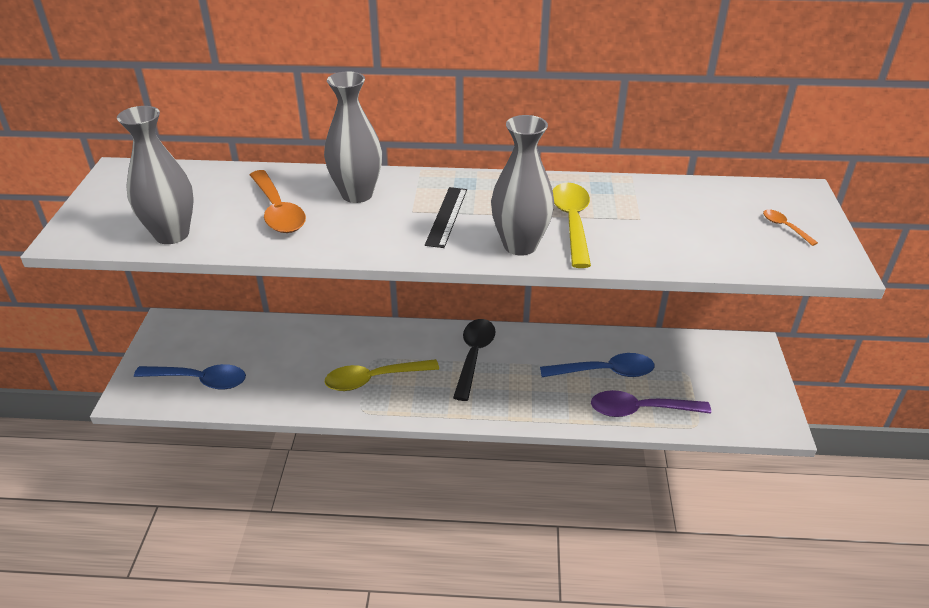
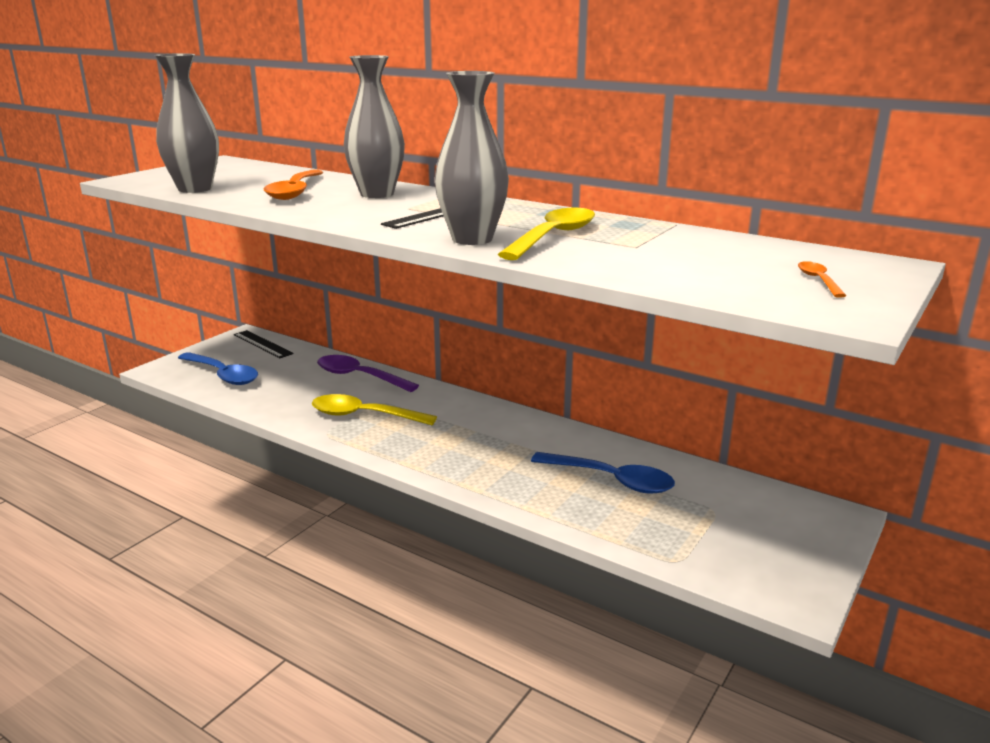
camera: 30 degrees right, 15 degrees down
(197, 329) = (263, 344): none -> black ruler
(474, 356) = (480, 427): black spoon -> none
(640, 410) = (618, 524): purple spoon -> purple spoon (359, 377)

